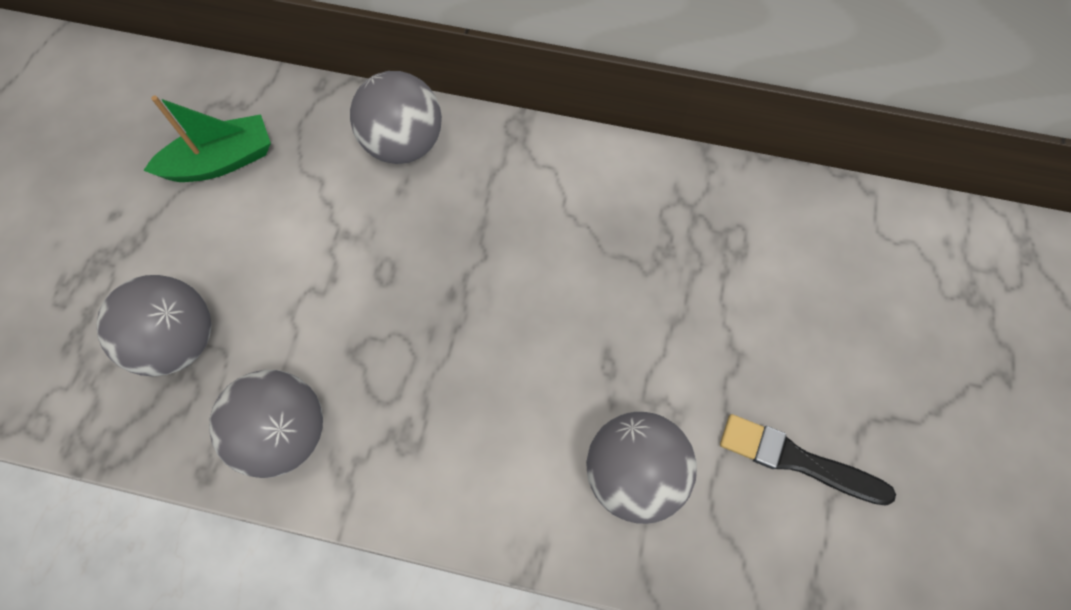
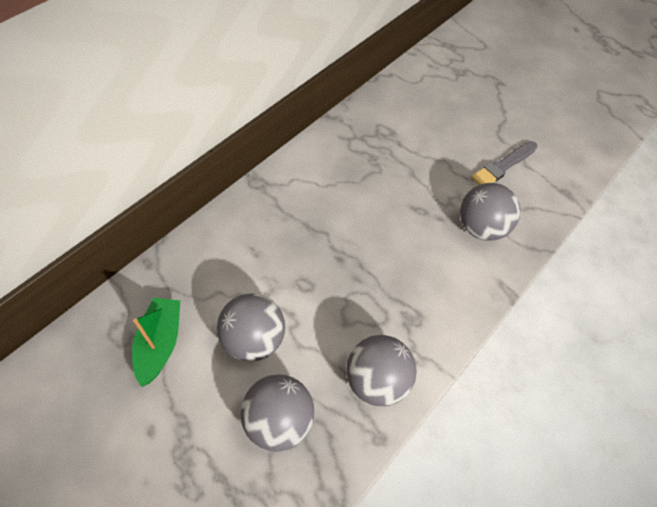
camera: 65 degrees left, 10 degrees down
(404, 143) = (226, 238): grey ball -> grey ball (254, 339)
(797, 460) = (503, 166): black brush -> grey brush

